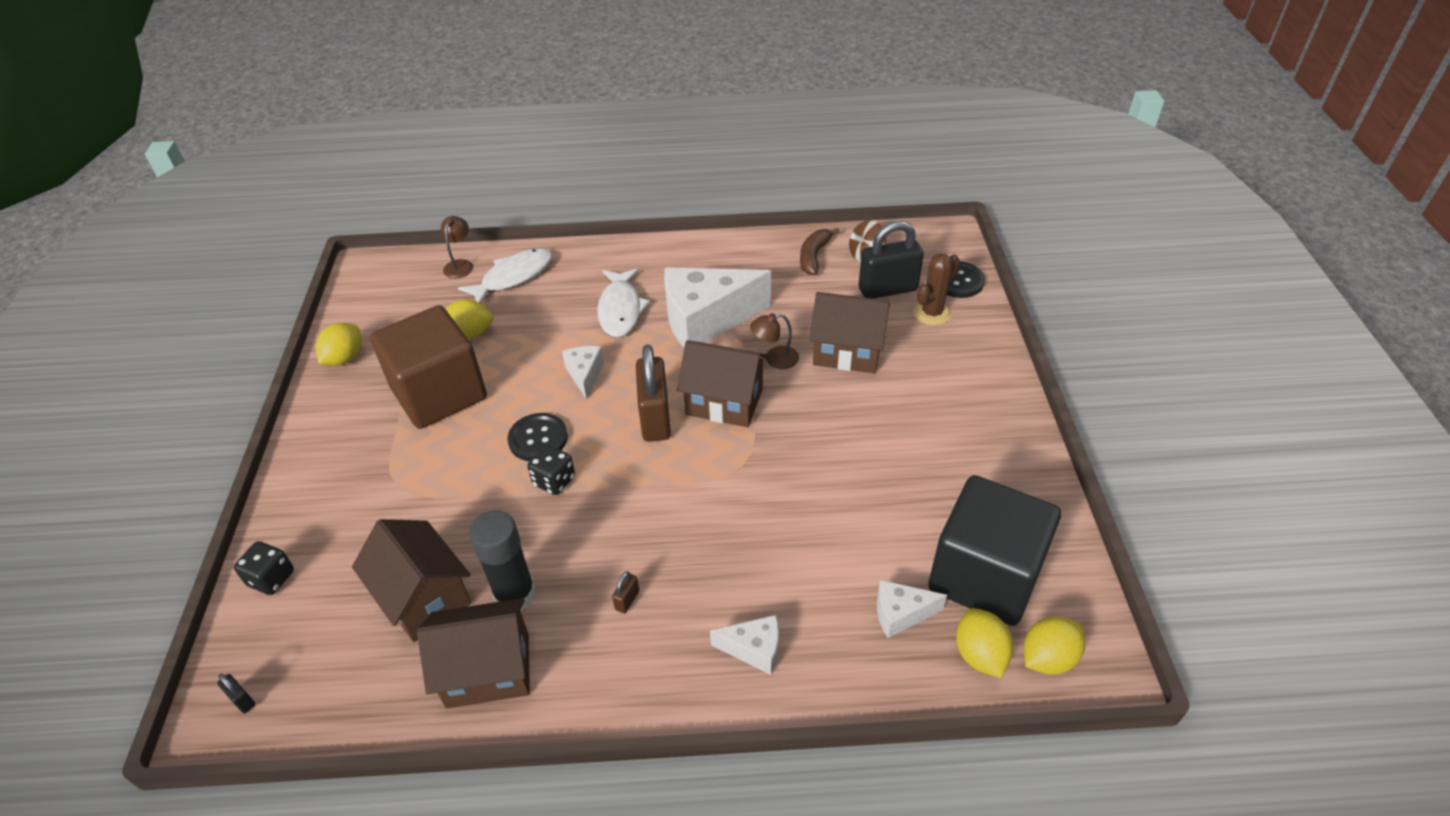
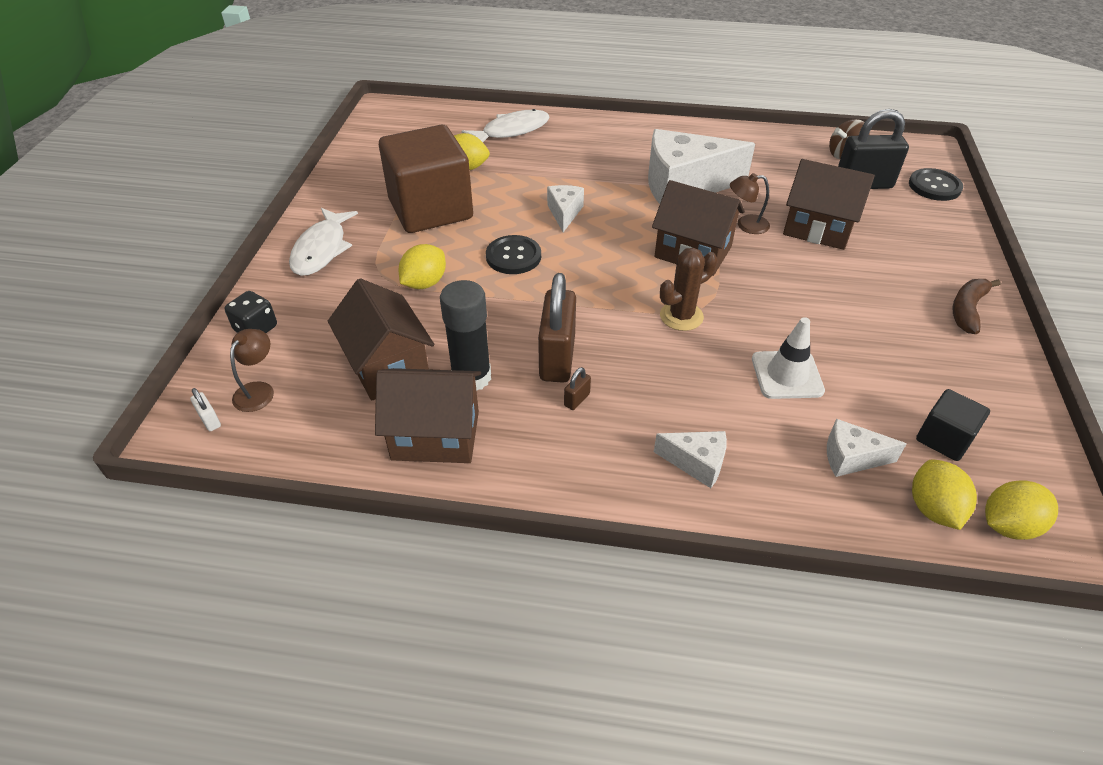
camera: 10 degrees right, 0 degrees up
(242, 700) = (210, 420): black padlock -> white padlock
(345, 358) = (353, 172): yellow lemon -> yellow lemon (424, 283)
(460, 265) = (466, 116): brown lamp -> brown lamp (258, 390)
(554, 481) = (523, 292): black dice -> none
(620, 309) = (605, 167): white fish -> white fish (321, 249)
(655, 418) = (625, 256): brown padlock -> brown padlock (557, 358)
(814, 256) = (793, 149): brown banana -> brown banana (967, 310)
(832, 532) = (787, 375): none -> white traffic cone
(932, 313) = (906, 208): brown cactus -> brown cactus (681, 316)
(984, 576) = (943, 439): black cube -> black cube, size x0.46

